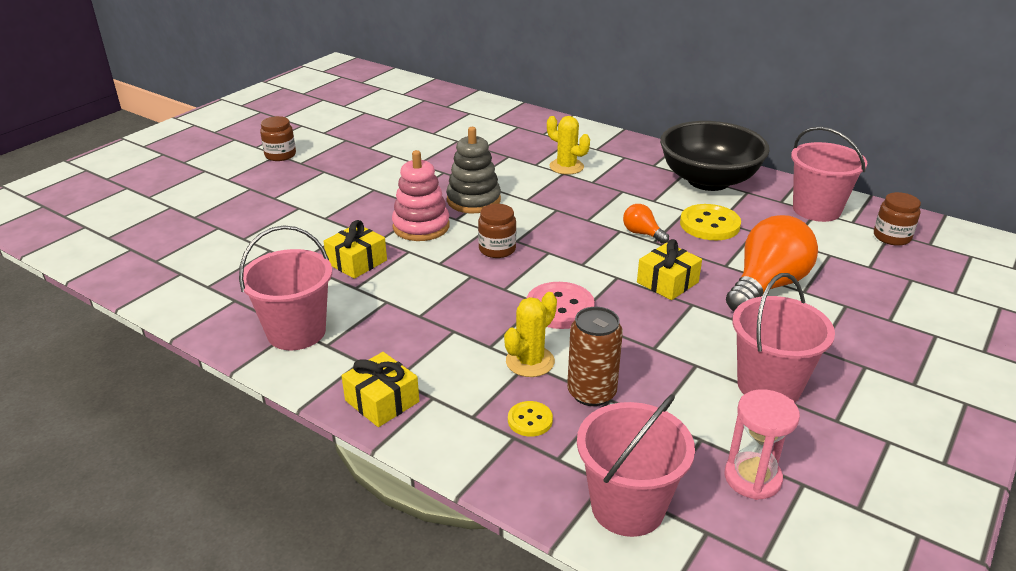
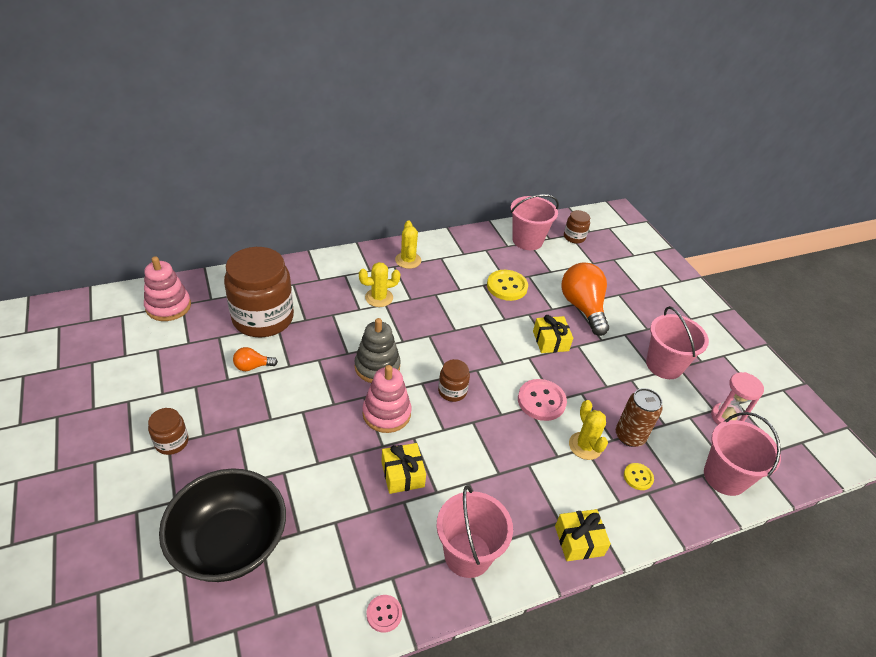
camera: 60 degrees left, 10 degrees up
(193, 310) = (384, 614): none -> pink button
(414, 97) = (168, 306): none -> pink stacking toy
(456, 132) = (263, 318): none -> brown jar
(642, 233) = (492, 318): orange light bulb -> orange light bulb (252, 366)
(646, 160) = (408, 260): none -> yellow cactus
(708, 181) = (459, 254): black bowl -> black bowl (230, 543)

